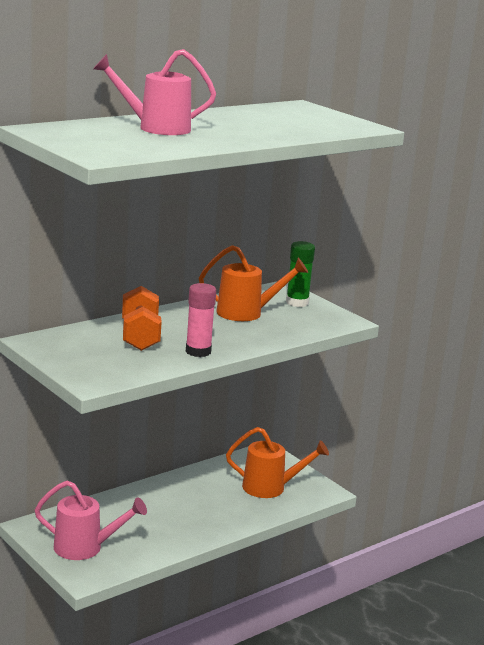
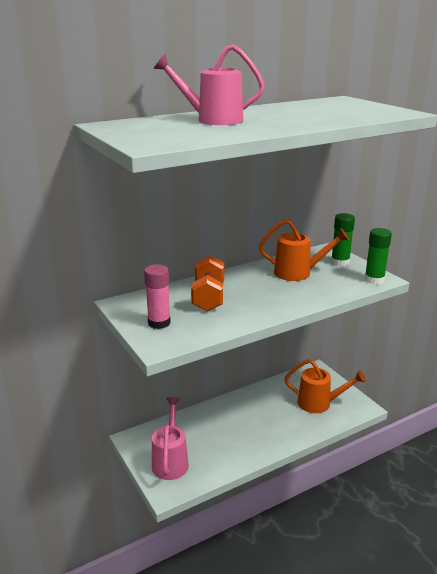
camera: 10 degrees right, 5 degrees up
(85, 548) = (170, 461): pink watering can -> pink watering can turned 105 degrees counterclockwise
(198, 351) = (255, 311): pink glue stick -> pink glue stick (159, 323)
(337, 322) = (374, 280): none -> green glue stick

